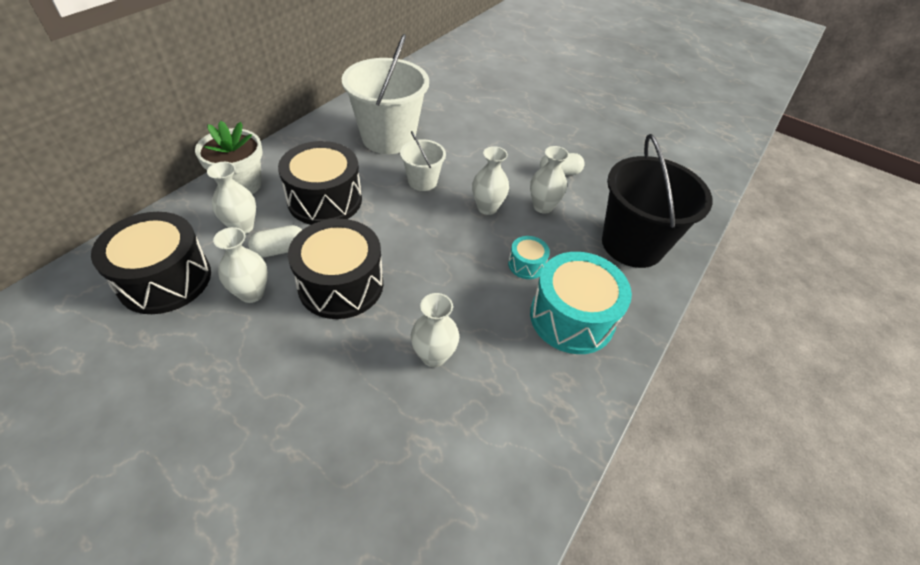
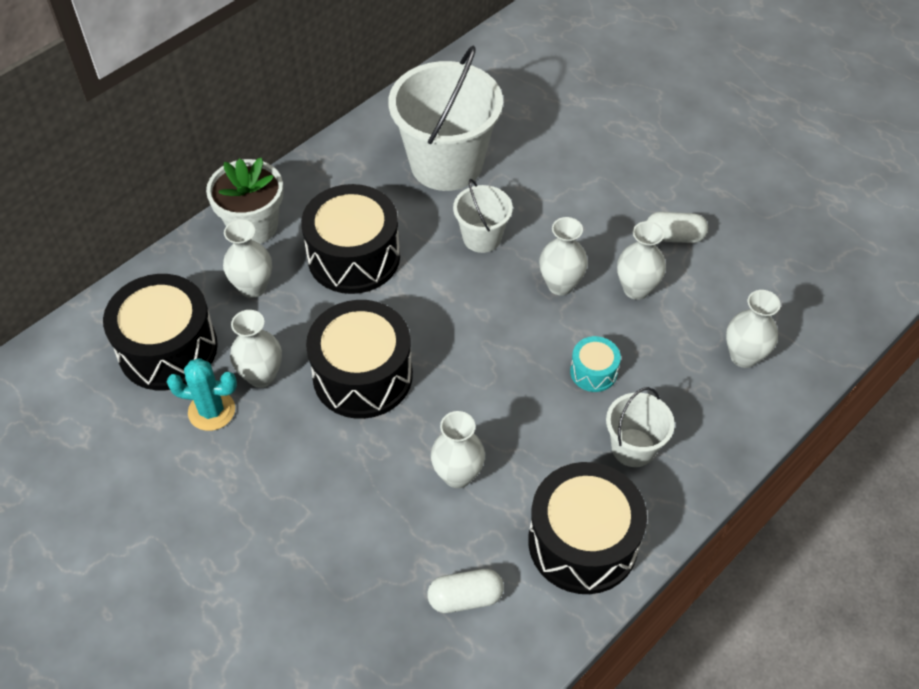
camera: 15 degrees right, 5 degrees up
(205, 326) = (211, 411): none -> turquoise cactus
(280, 250) = (295, 323): white capsule -> white capsule (465, 597)
(552, 400) = (582, 542): none -> black drum
(572, 317) = (633, 448): turquoise drum -> white bucket
(632, 244) = (743, 356): black bucket -> white vase

